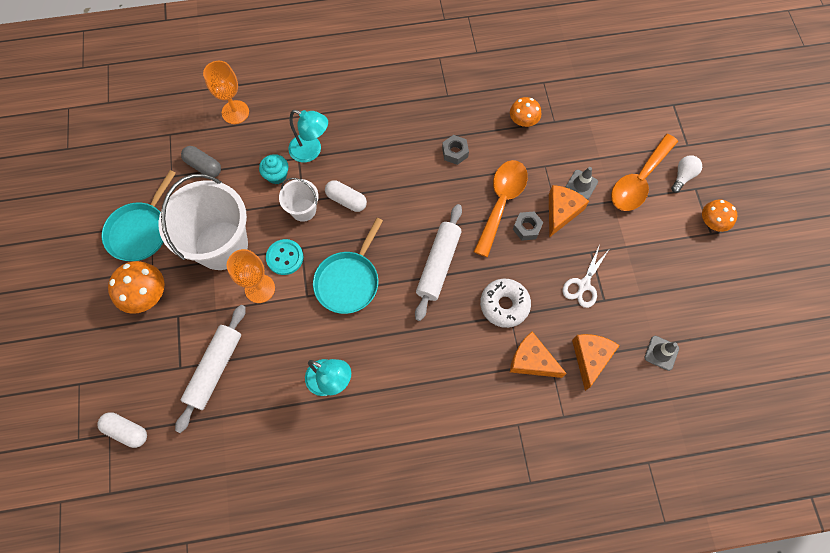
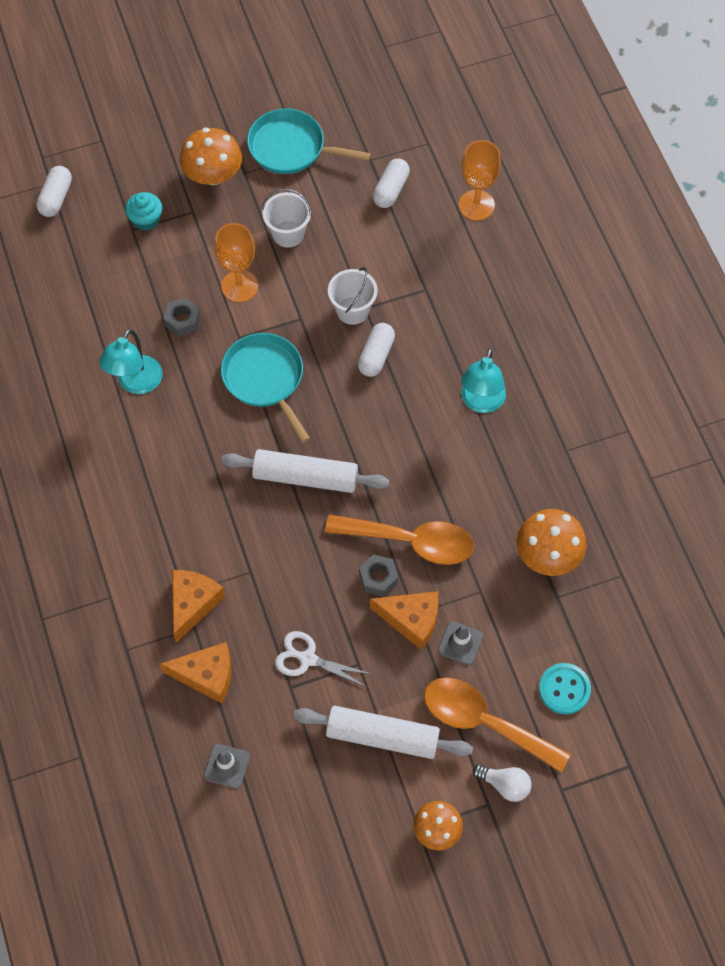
camera: 80 degrees right, 5 degrees down
(204, 166) = (391, 190): grey capsule -> white capsule
(215, 369) = (135, 263): white rolling pin -> white rolling pin (382, 736)
(221, 245) = (288, 234): white bucket -> white bucket, size x0.49
(277, 175) = (395, 271): turquoise cupcake -> turquoise cupcake (146, 220)
(285, 257) = (284, 304): turquoise button -> turquoise button (564, 689)
(311, 151) = (439, 302): turquoise lamp -> turquoise lamp (481, 402)
(348, 281) = (265, 379): turquoise pan -> turquoise pan turned 45 degrees clockwise
(455, 152) = (475, 473): grey nut -> grey nut (182, 321)
(504, 305) = (263, 563): white donut -> none
(523, 120) = (548, 555): orange mushroom -> orange mushroom, size x1.52

